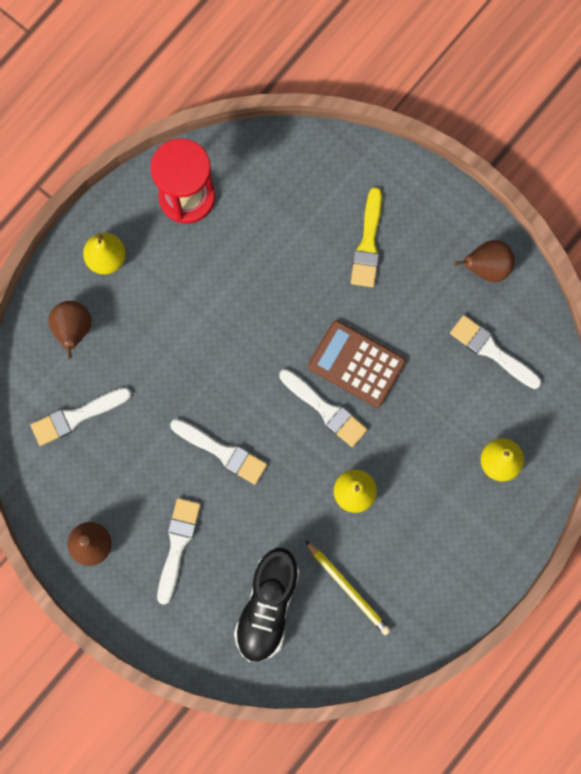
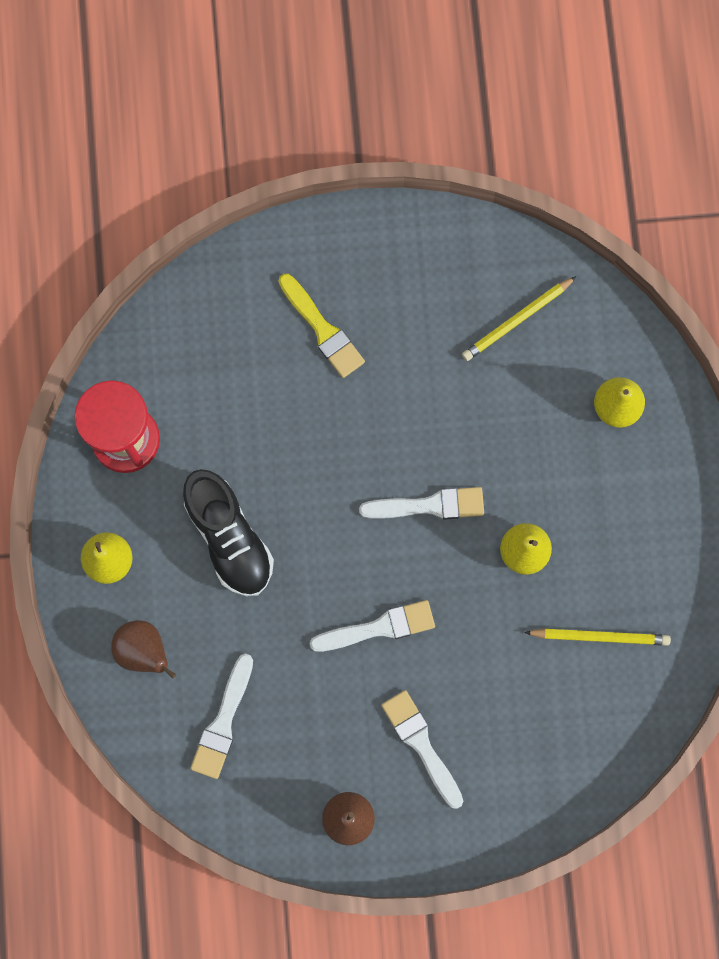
camera: 45 degrees left, 0 degrees up
(267, 607) = (549, 720): black shoe -> black shoe (229, 538)
(356, 364) = (416, 441): brown calculator -> none
(486, 267) = (442, 253): brown pear -> none
(492, 351) = (517, 320): white brush -> yellow pencil

